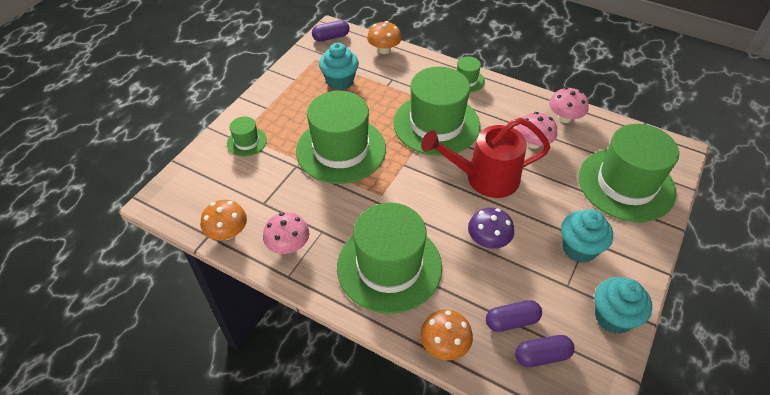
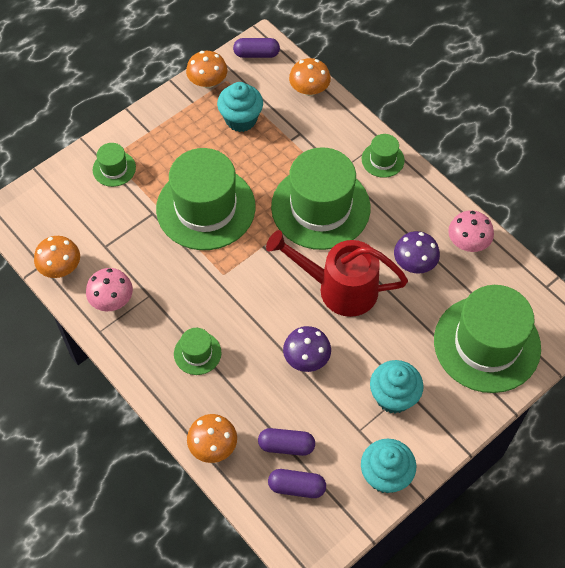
camera: 20 degrees right, 10 degrees up
(300, 63) = (207, 82): none -> orange mushroom
(389, 266) = (197, 353): green hat -> green hat, size x0.44
(533, 143) = (414, 263): pink mushroom -> purple mushroom

